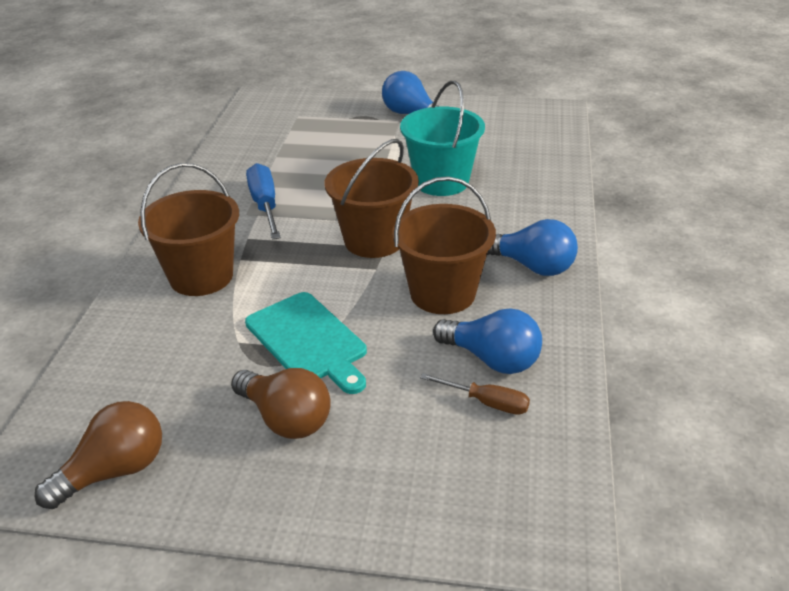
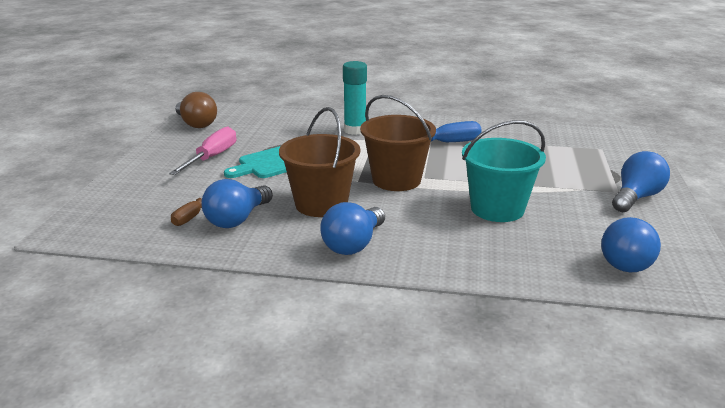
camera: 90 degrees right, 10 degrees down
(201, 276) = (355, 130): brown bucket -> turquoise glue stick
(285, 419) = (212, 157): brown light bulb -> pink screwdriver
(525, 132) = (628, 261): none -> blue light bulb

